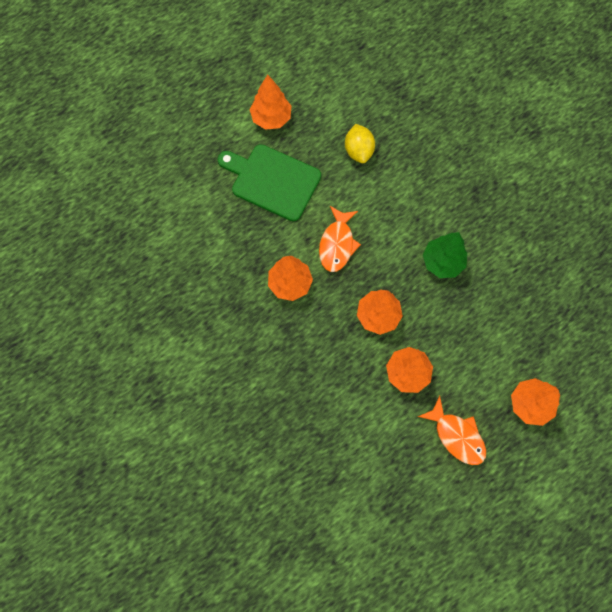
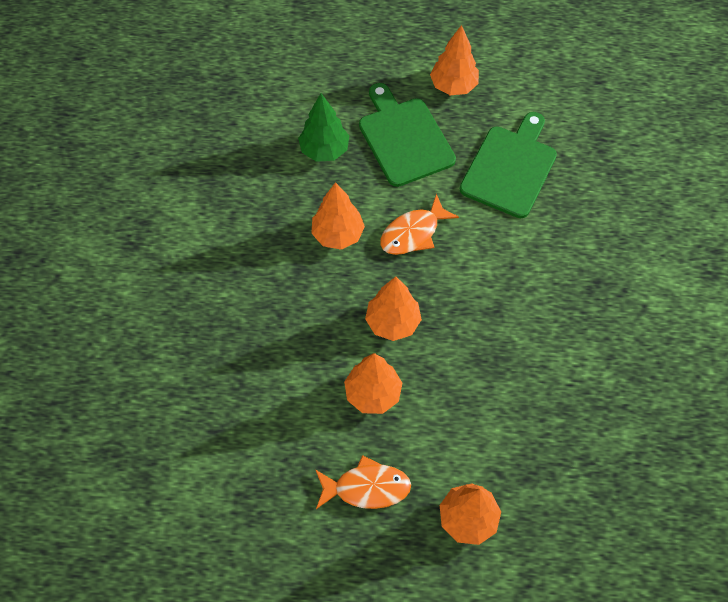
camera: 40 degrees right, 10 degrees down
(358, 151) = (510, 168): yellow lemon -> green cutting board
(442, 262) = (501, 322): green tree -> green tree (324, 150)
(456, 435) = (367, 487): orange fish -> orange fish turned 90 degrees counterclockwise

